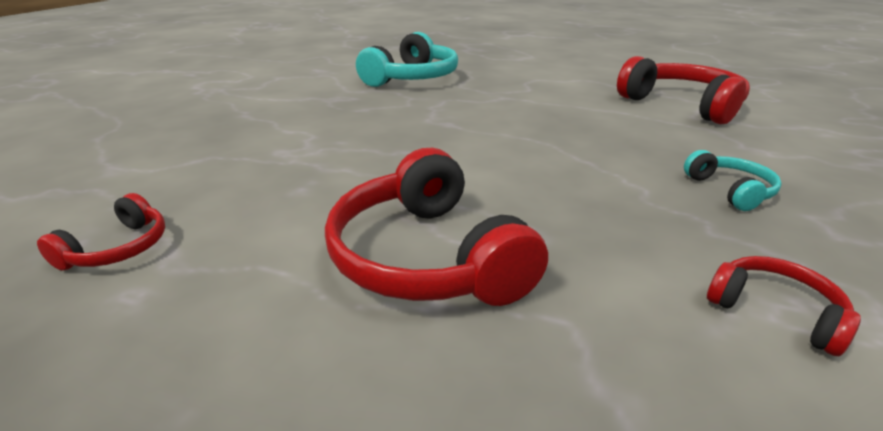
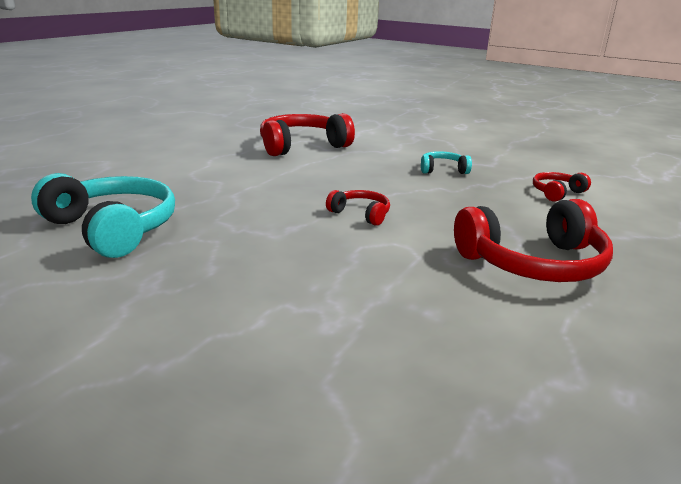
camera: 80 degrees left, 5 degrees down
(118, 248) = (559, 423): red headphones -> red headphones (360, 214)

